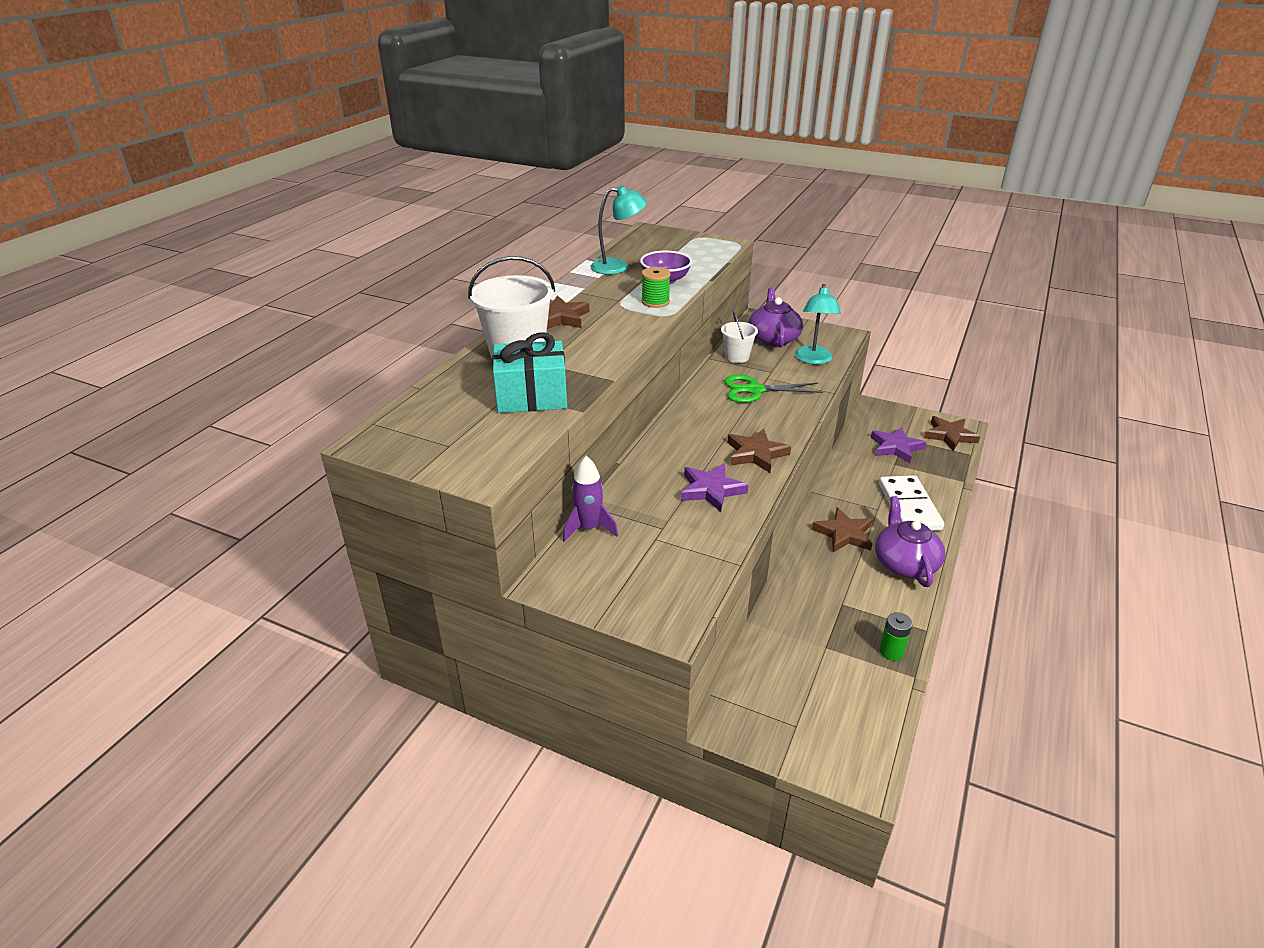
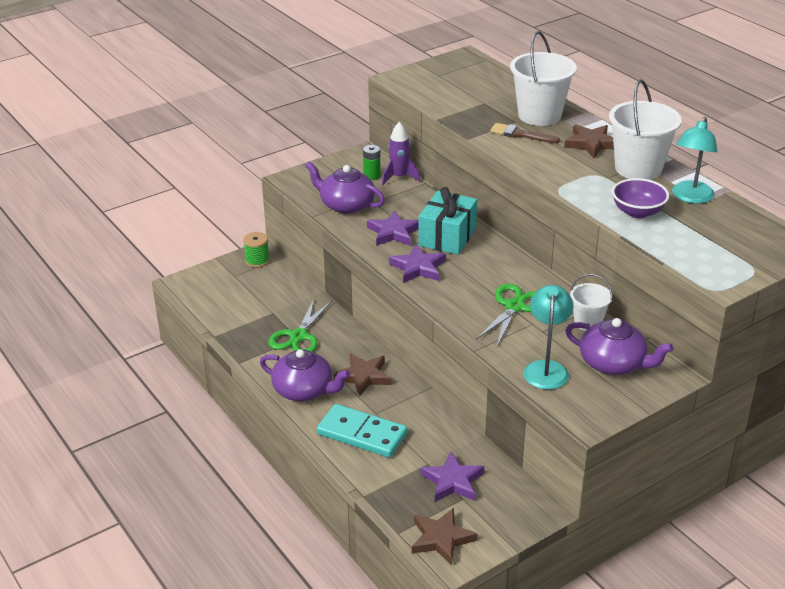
camera: 120 degrees right, 0 degrees up
(531, 396) = (472, 108): turquoise gift -> turquoise gift (447, 237)
(573, 354) = (521, 134): none -> brown brush
(589, 291) = (638, 168): none -> white bucket
(655, 302) = (590, 192): green spool -> green spool (257, 261)
(689, 546) = (346, 205): none -> purple teapot
(756, 454) = (418, 268): brown star -> purple star
(813, 360) = (546, 368): turquoise lamp -> turquoise lamp turned 60 degrees clockwise
(840, 604) = (299, 336): none -> green scissors
(891, 651) = (240, 337): green battery -> green battery (372, 176)
(909, 506) = (362, 434): white domino -> turquoise domino

